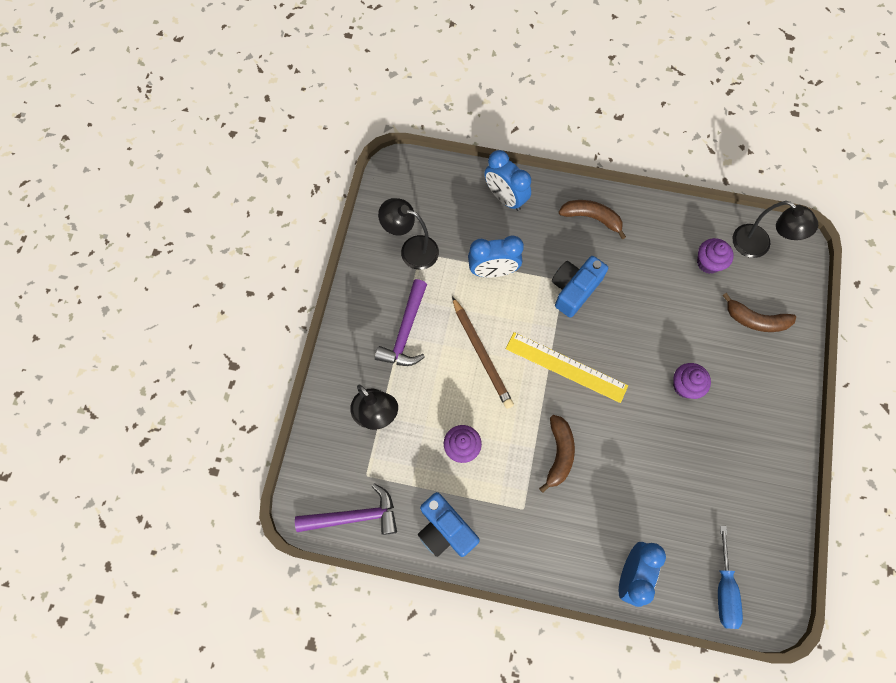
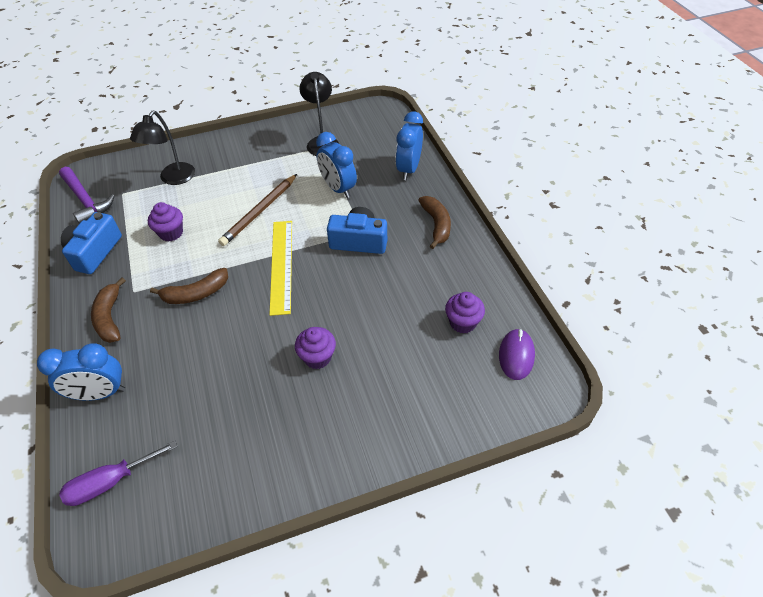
camera: 60 degrees right, 20 degrees down
(405, 332) = (251, 166): purple hammer -> none
(724, 589) = (110, 482): blue screwdriver -> purple screwdriver
(755, 320) = (431, 387): brown banana -> brown banana (110, 317)
(758, 246) = (516, 355): black lamp -> purple mouse

